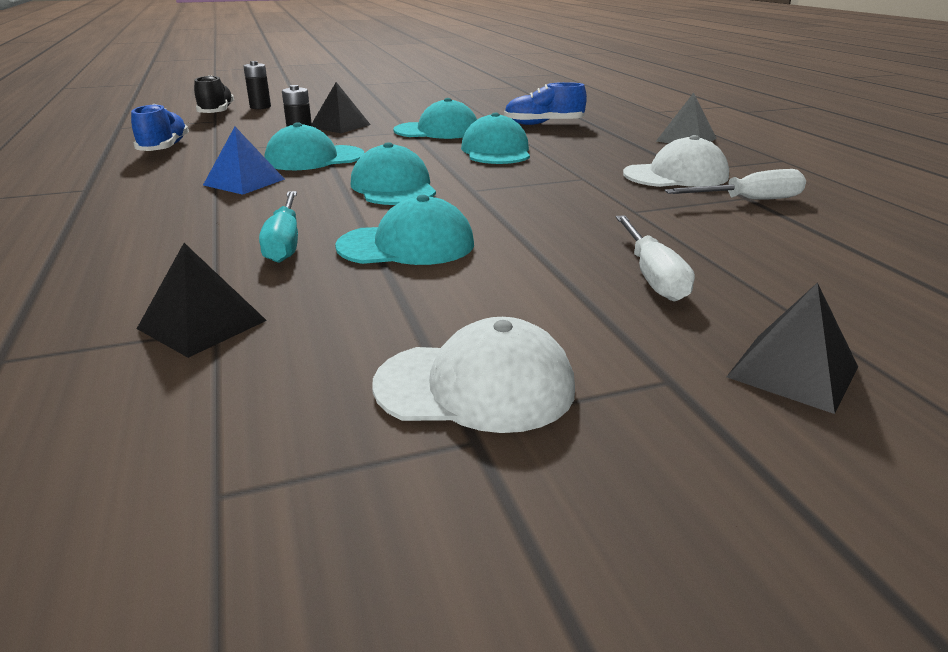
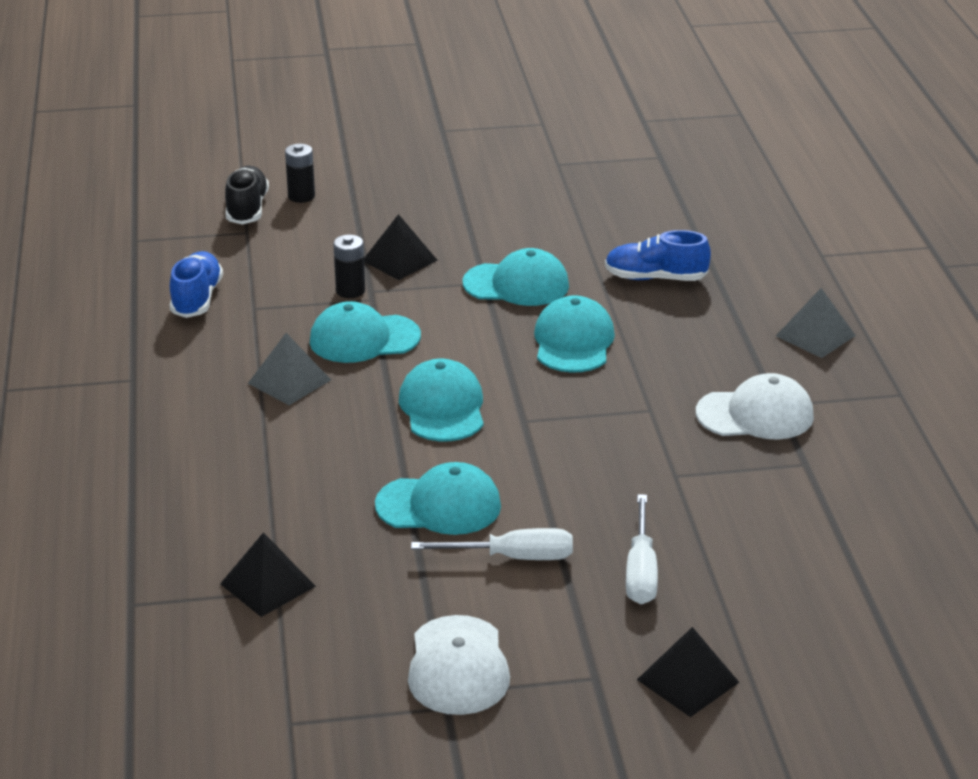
camera: 10 degrees right, 5 degrees up
(244, 182) = (289, 381): blue pyramid -> grey pyramid
(285, 242) = (330, 489): turquoise screwdriver -> none
(475, 386) = (458, 666): white cap -> white cap turned 75 degrees clockwise
(749, 200) = (804, 470): white screwdriver -> white screwdriver (512, 557)

